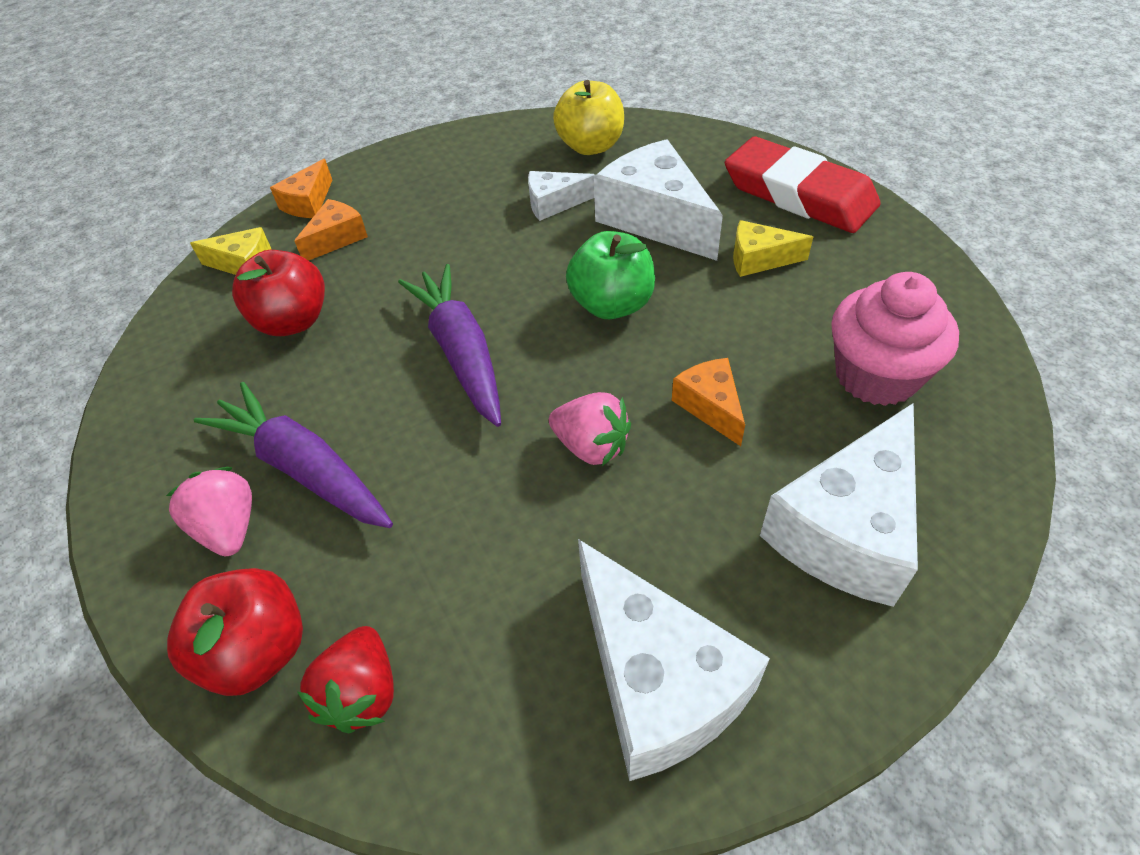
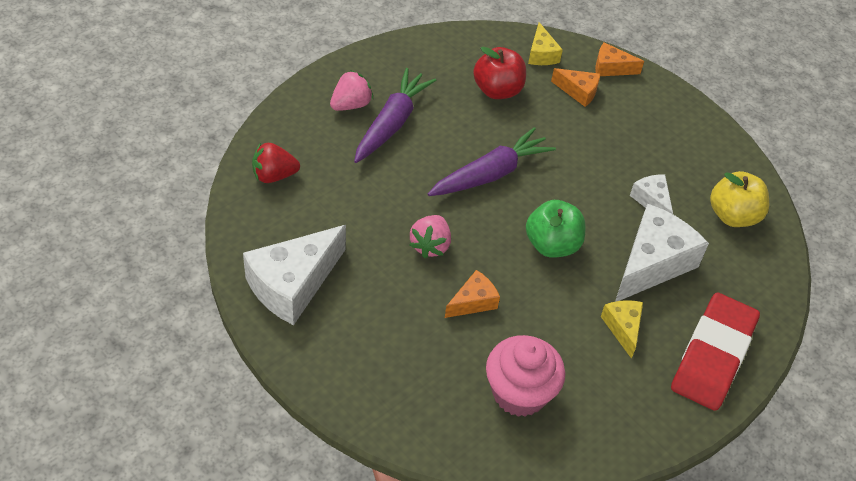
camera: 70 degrees right, 0 degrees up
(258, 651) = (289, 134): red apple -> none
(846, 529) = (393, 368): white cheese -> none

